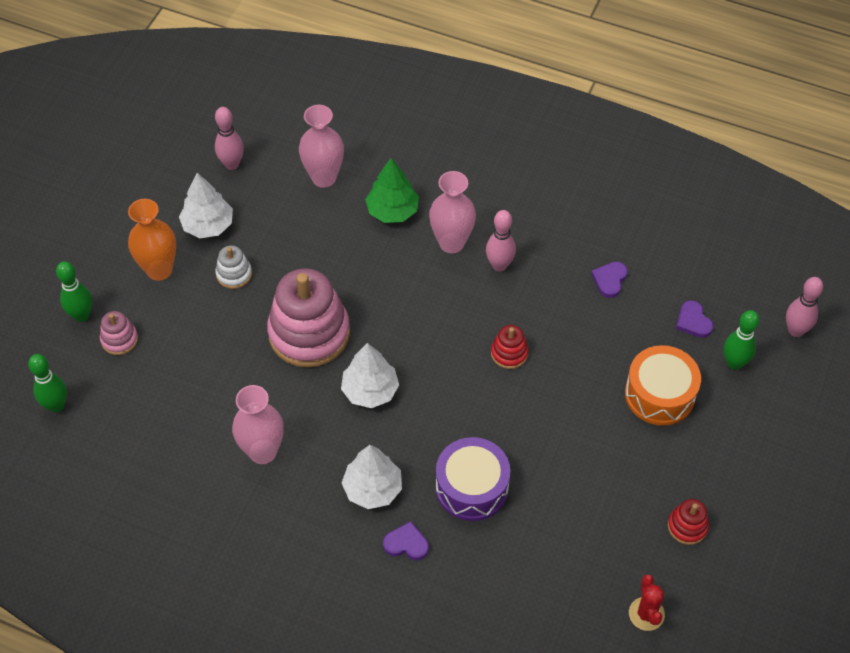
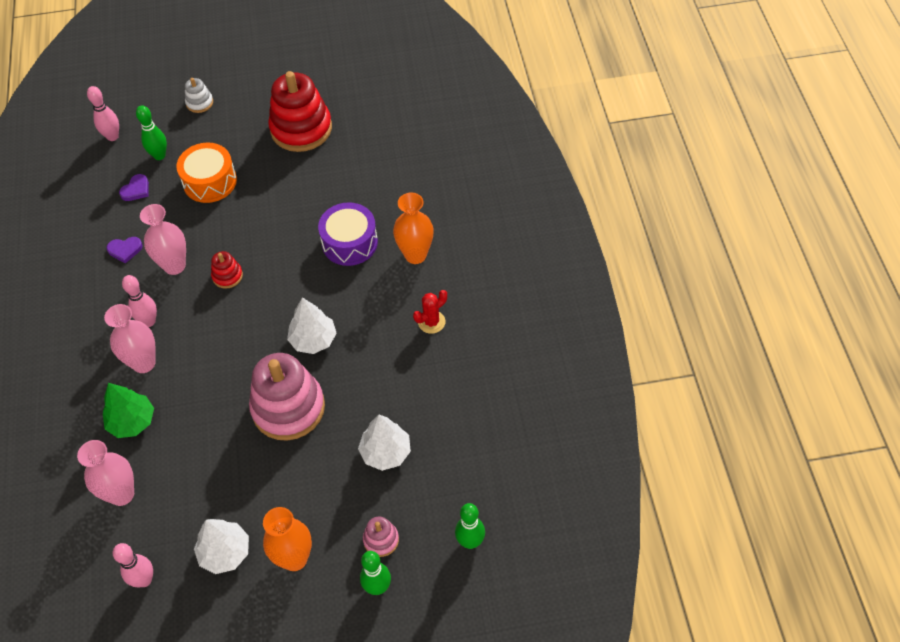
camera: 120 degrees left, 0 degrees up
(234, 274) = (264, 497): white stacking toy -> white stacking toy (199, 103)
(262, 452) = (408, 375): pink vase -> pink vase (174, 266)
(373, 489) = (390, 294): white tree -> white tree (385, 452)
(406, 543) = (415, 255): purple heart -> orange vase
(646, 614) = (373, 122): red cactus -> red cactus (431, 322)
(687, 526) = (301, 129): red stacking toy -> red stacking toy, size x2.21

